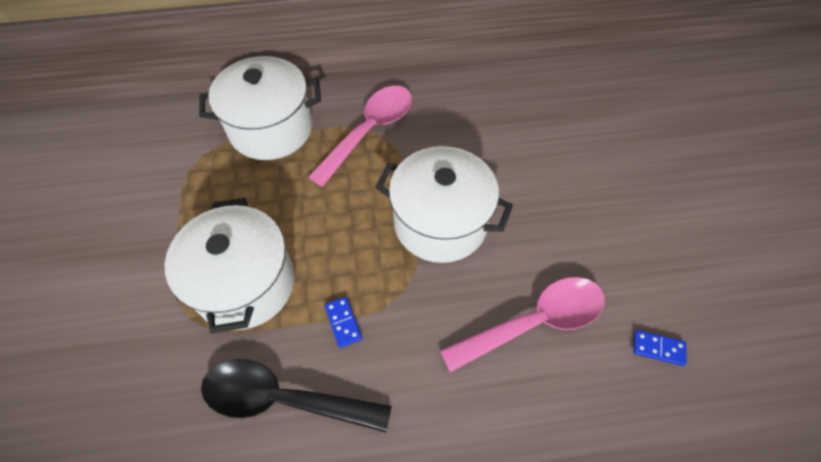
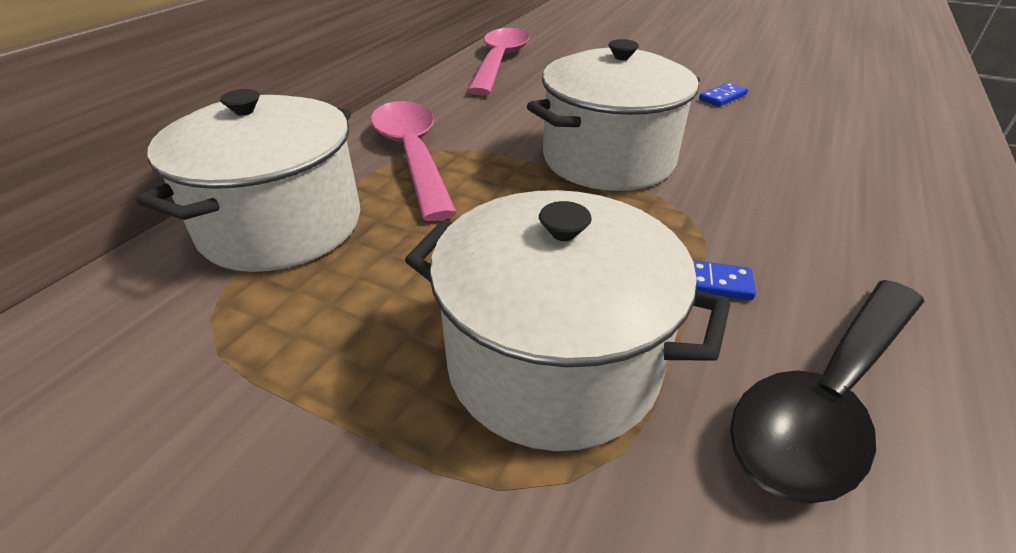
camera: 55 degrees left, 20 degrees down
(534, 322) = (789, 155): pink spoon -> pink spoon (499, 62)
(658, 348) = (851, 113): blue domino -> blue domino (722, 97)

